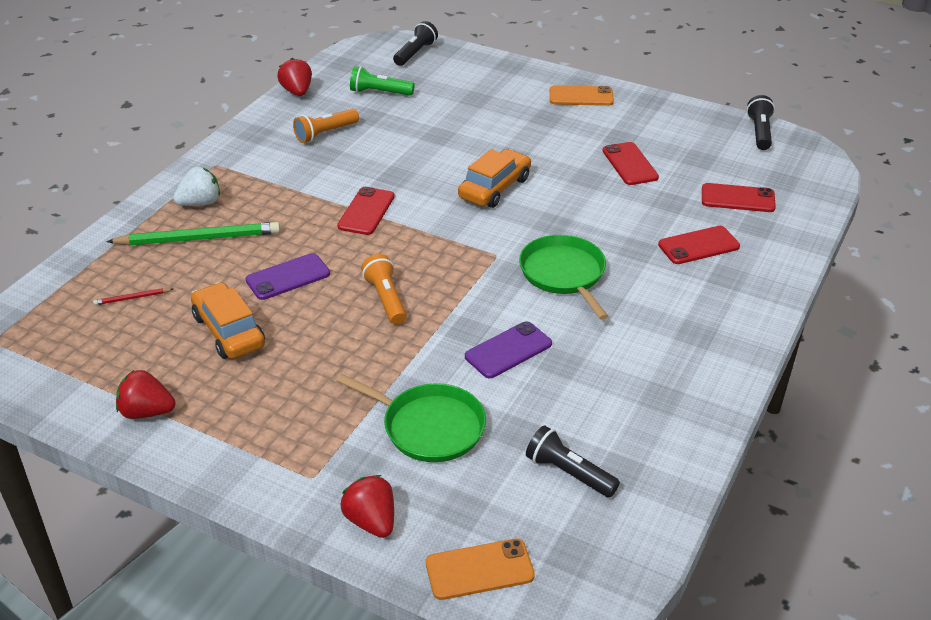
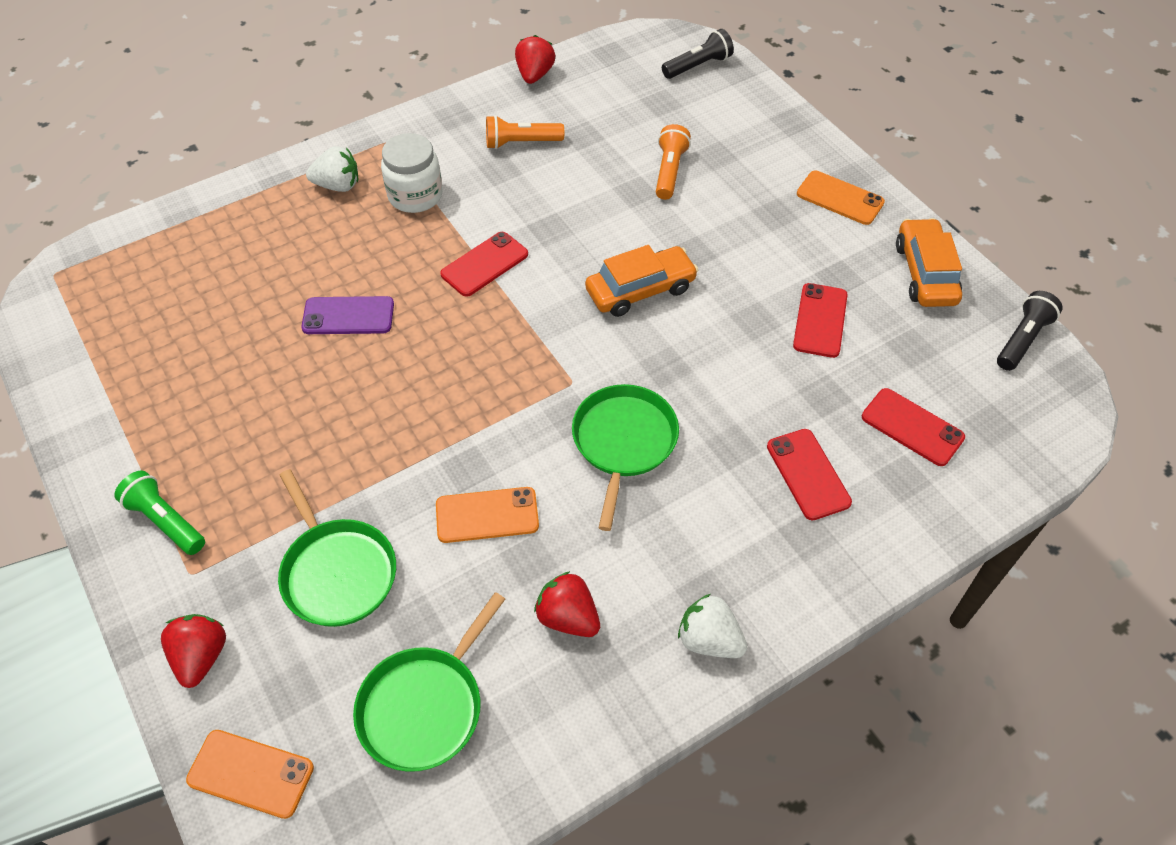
camera: 30 degrees right, 15 degrees up
(132, 298) = (196, 277): red pencil -> none
(147, 412) = (112, 420): red strawberry -> red strawberry (568, 617)
(199, 238) = (304, 230): green pencil -> none
(229, 331) = (248, 358): orange car -> orange car (925, 273)
(271, 189) = (415, 195): none -> white jar
(379, 92) = (618, 107): green flashlight -> green flashlight (166, 521)
(386, 299) = (418, 388): orange flashlight -> orange flashlight (669, 171)
(508, 350) = (487, 515): purple phone -> orange phone
(569, 473) = (425, 706): black flashlight -> green pan
(698, 245) = (808, 474): red phone -> red phone turned 60 degrees clockwise
(720, 355) = (709, 640): none -> white strawberry

